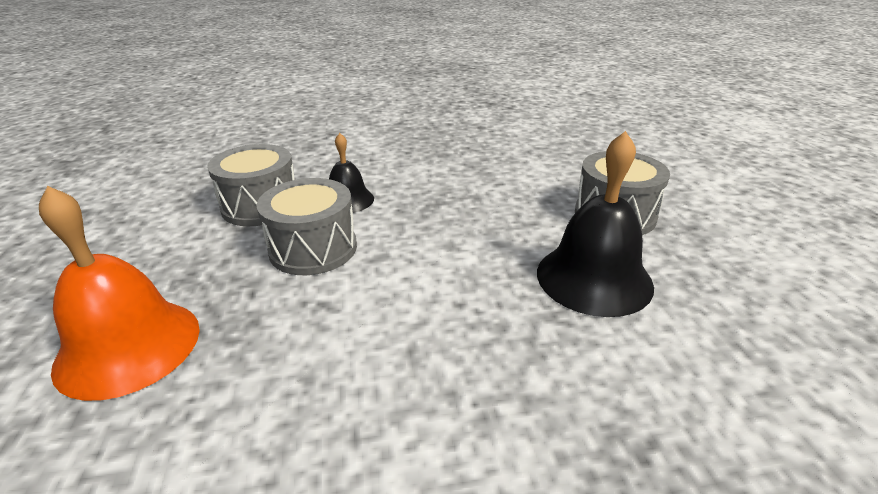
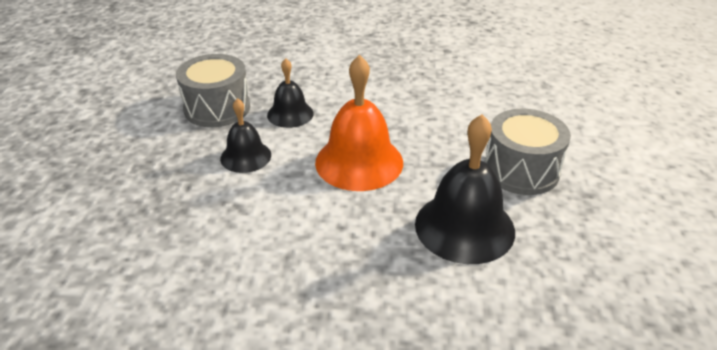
camera: 15 degrees right, 5 degrees up
(128, 346) = (94, 212): orange bell -> orange bell (359, 162)
(313, 248) = (245, 156): grey drum -> black bell

